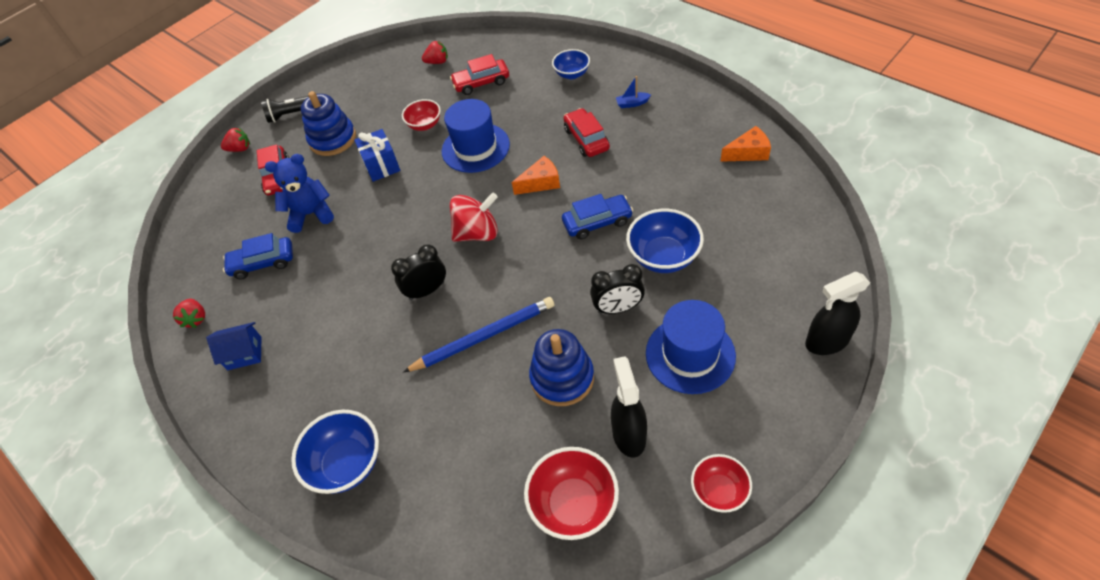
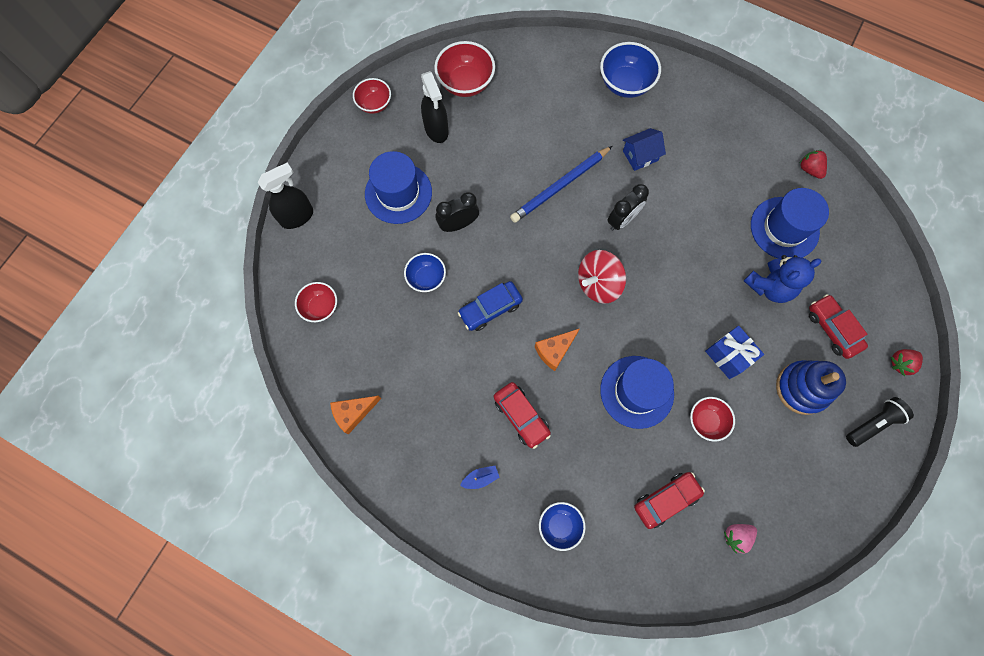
camera: 160 degrees right, 20 degrees up
(244, 353) = (748, 147): blue house -> blue house (640, 156)
(263, 263) = (784, 228): blue car -> blue hat
(437, 62) = (736, 536): red strawberry -> pink strawberry
(562, 378) = (491, 162): blue stacking toy -> none
(663, 257) = (426, 278): blue bowl -> blue bowl, size x0.63
(788, 241) = (320, 307): none -> red bowl

